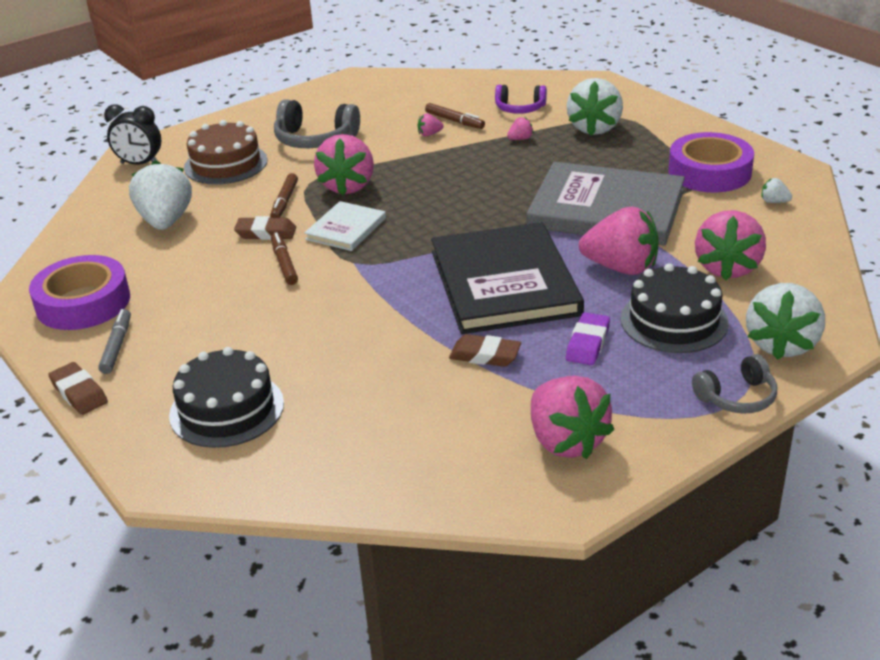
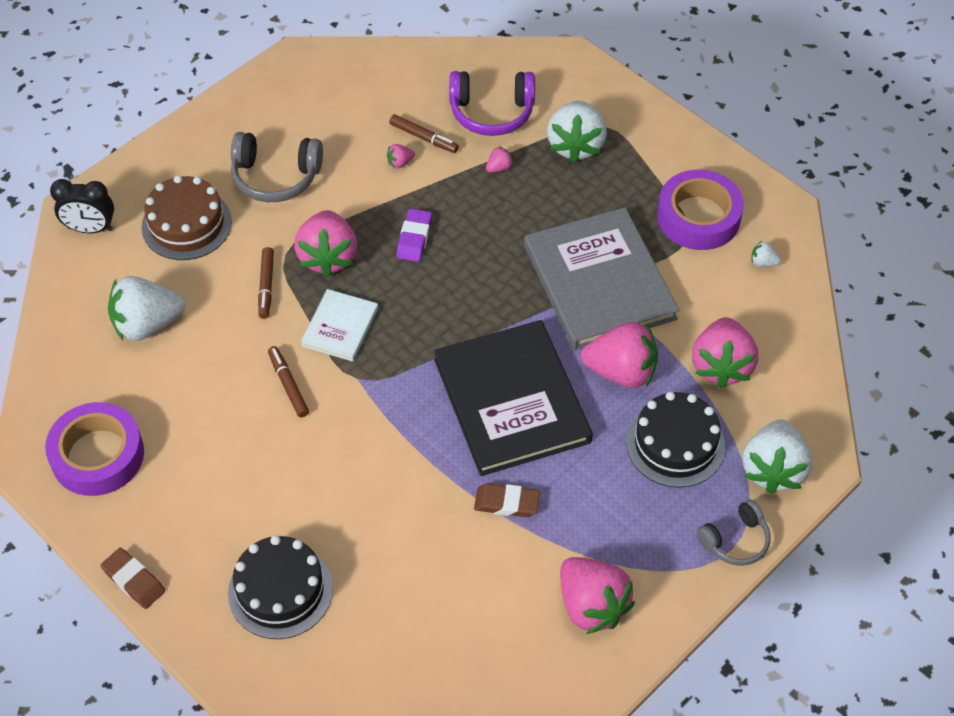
camera: 10 degrees left, 20 degrees up
(117, 346) = (151, 515): grey marker -> none
(166, 221) = (147, 324): white strawberry -> white strawberry turned 90 degrees counterclockwise
(266, 233) = (258, 338): brown eraser -> none
(520, 108) = (492, 112): purple headphones -> purple headphones, size x1.54
(588, 343) = (599, 480): purple eraser -> purple eraser (414, 238)
(606, 209) = (599, 282): grey book -> grey book turned 60 degrees clockwise

